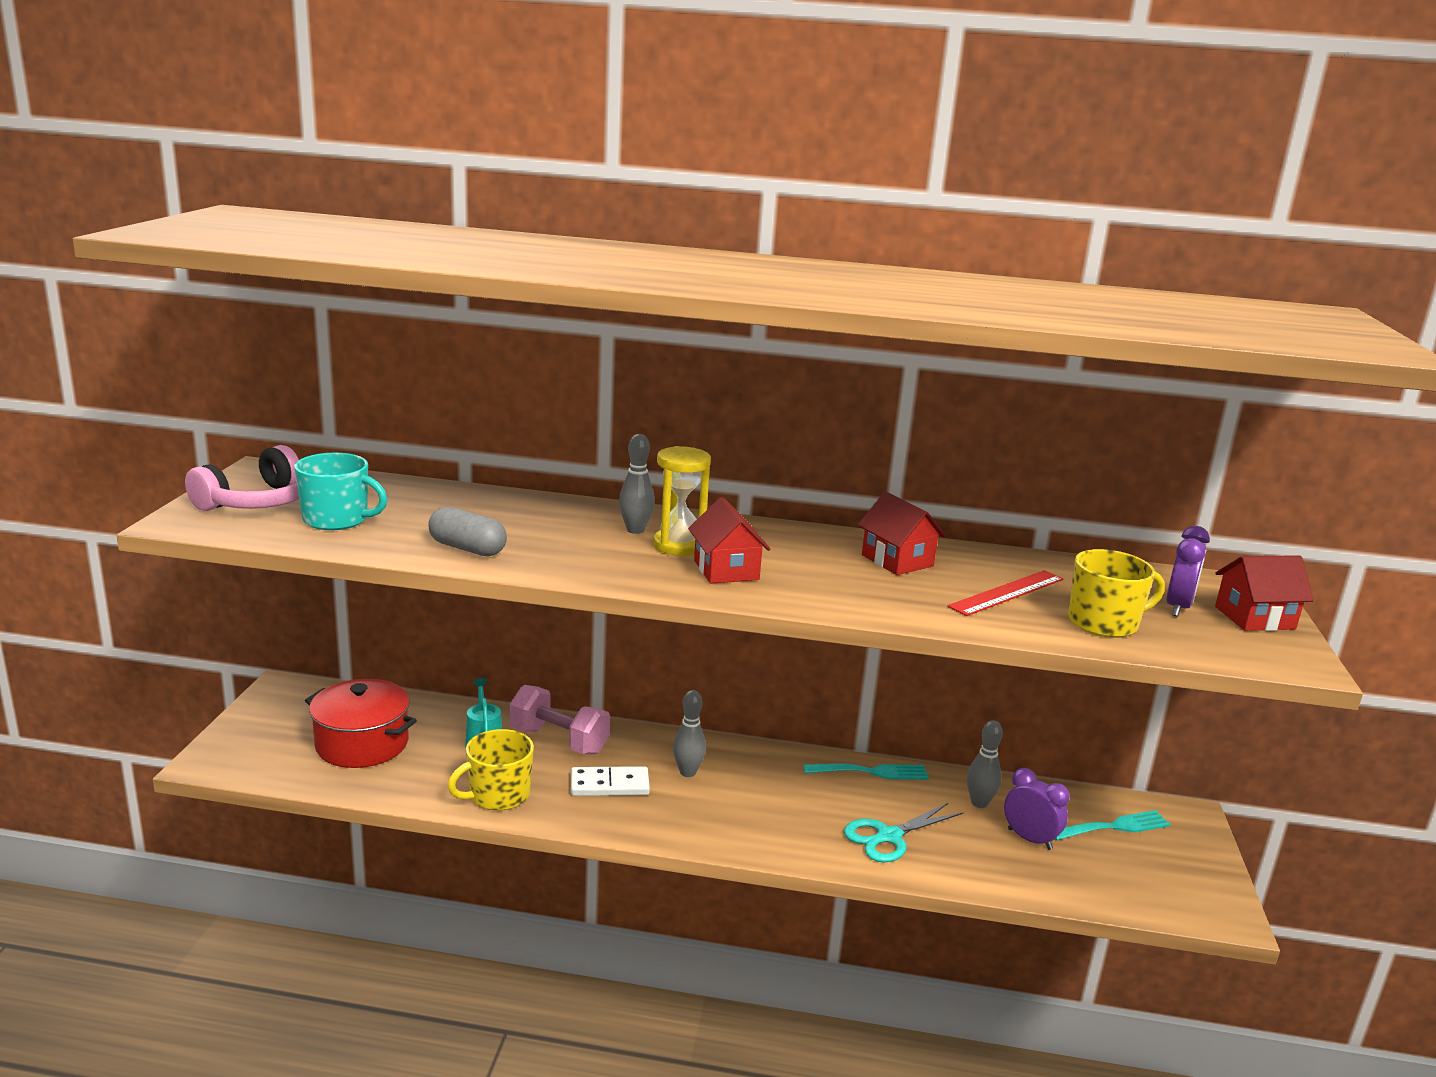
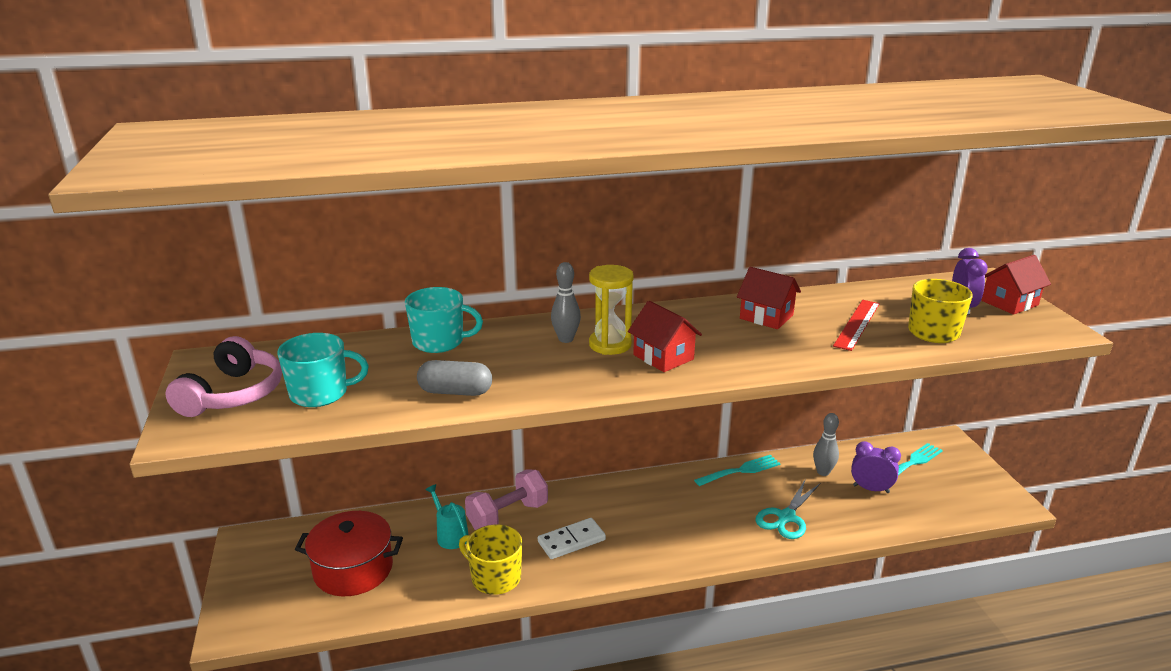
camera: 20 degrees left, 5 degrees up
(498, 795) = (495, 578): yellow mug -> yellow mug turned 90 degrees clockwise
(499, 503) = (439, 342): none -> turquoise mug
(559, 740) = (508, 516): pink dumbbell -> pink dumbbell turned 45 degrees counterclockwise
(688, 772) = (619, 512): grey bowling pin -> none

